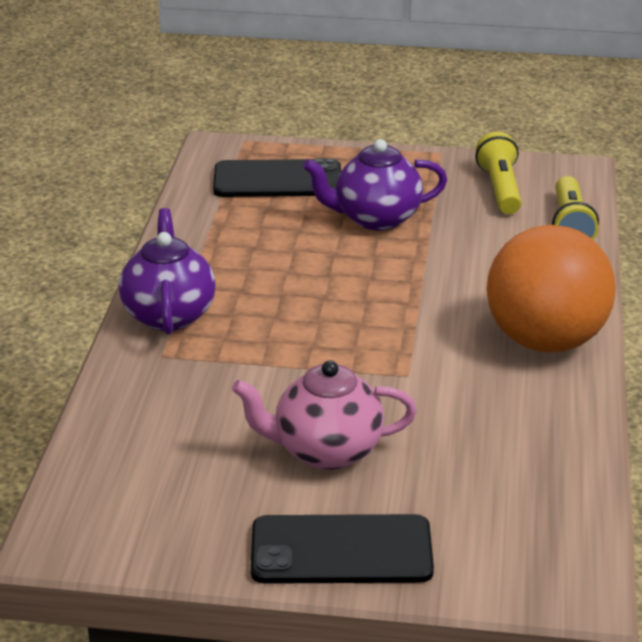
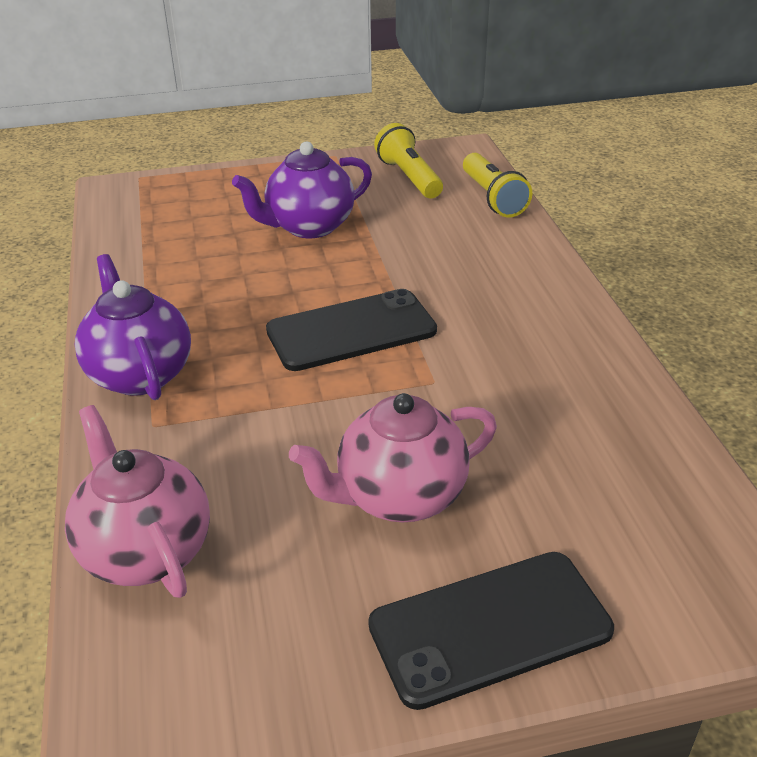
camera: 20 degrees left, 5 degrees up
(118, 440) = (145, 550): none -> pink teapot
(277, 180) = (191, 208): black phone -> black phone (351, 330)
(545, 341) = (544, 313): orange ball -> none

